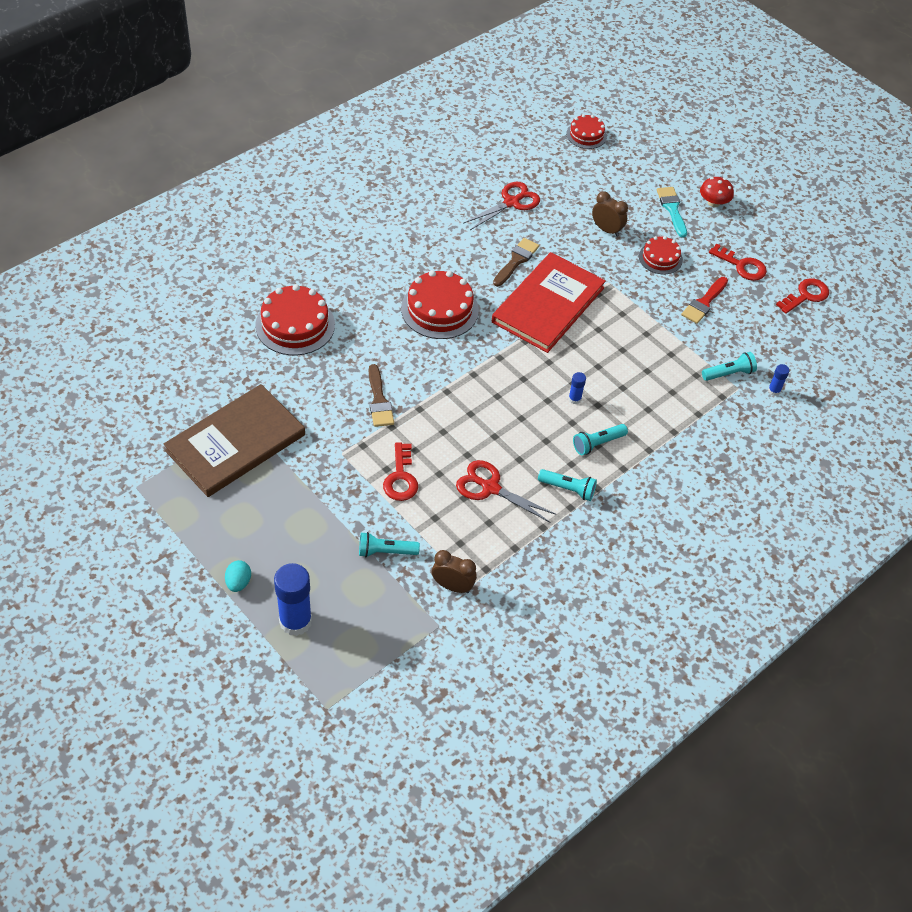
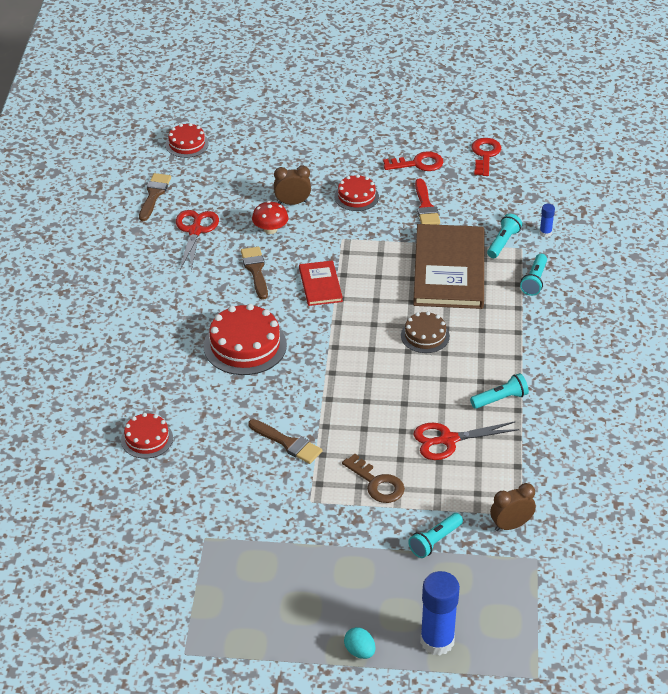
camera: 40 degrees left, 10 degrees down
(236, 443) = (220, 558): brown book -> brown book (449, 270)
(295, 325) = (147, 439): red cake -> red cake, size x0.59
(401, 478) = (377, 483): red key -> brown key
(516, 157) = (154, 195): none -> brown brush
(548, 305) = (320, 285): red book -> red book, size x0.50
(574, 399) = (425, 336): blue glue stick -> brown cake
(597, 444) = (480, 354): turquoise flashlight -> turquoise flashlight (534, 281)
(672, 209) = (320, 157): turquoise brush -> none
(713, 202) = (343, 133): red mushroom -> red mushroom (270, 229)

